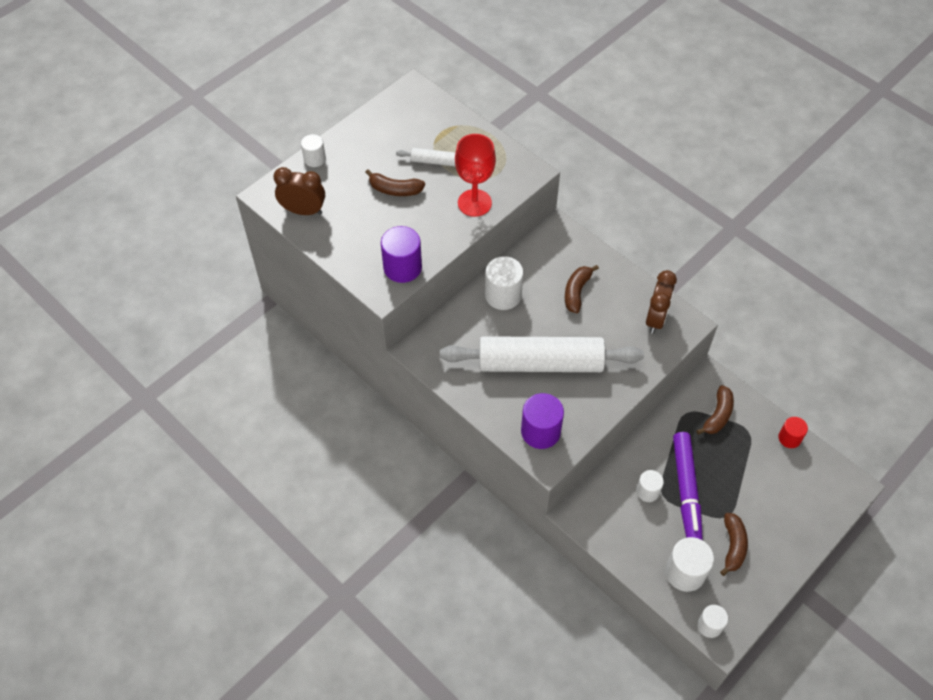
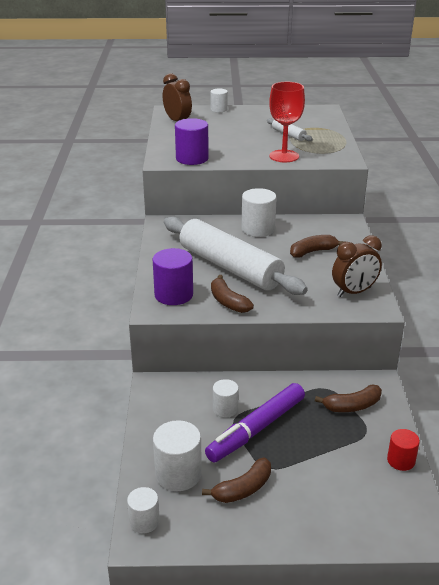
camera: 45 degrees right, 25 degrees down
(395, 189) = (243, 134): brown banana -> brown banana (228, 302)

